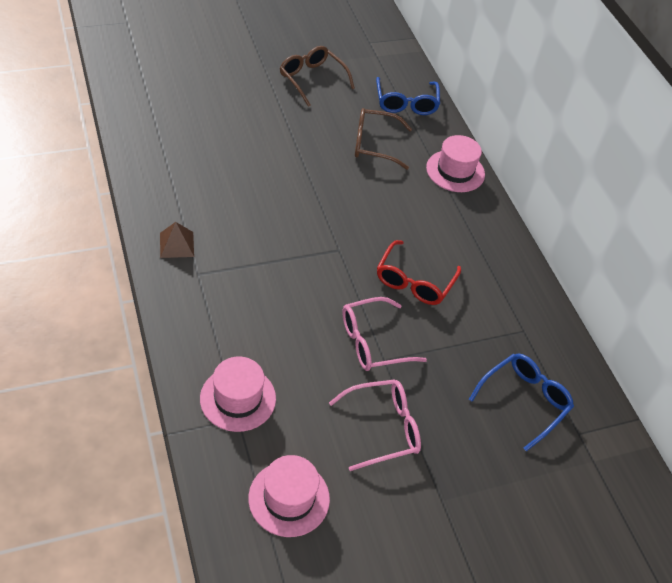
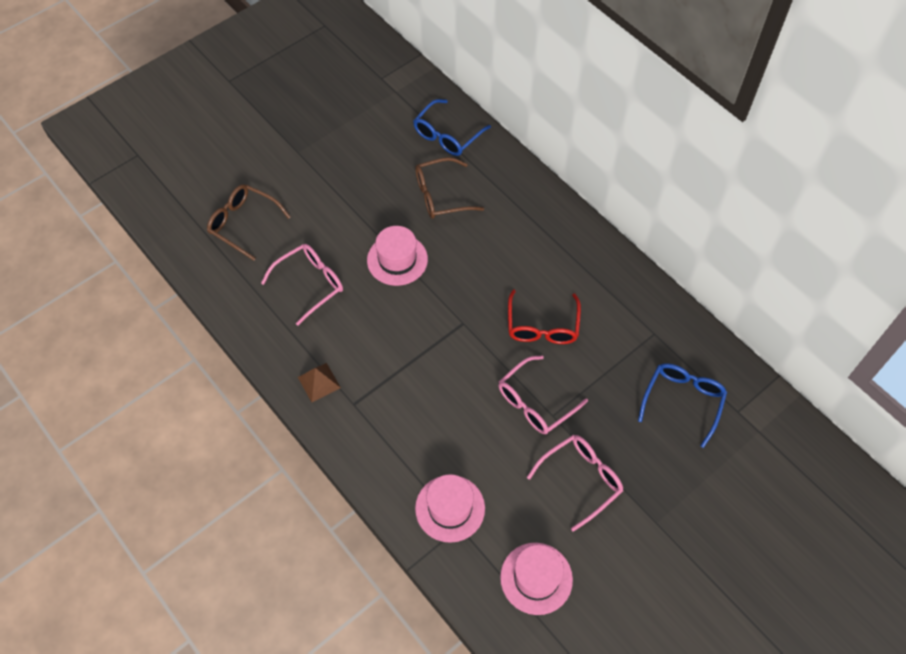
camera: 15 degrees left, 10 degrees up
(215, 167) = (309, 284): none -> pink glasses
(312, 80) = (349, 146): brown glasses -> brown glasses (244, 224)
(406, 102) = (447, 135): blue glasses -> blue glasses turned 60 degrees clockwise
(455, 171) = (526, 193): pink hat -> pink hat (397, 260)

